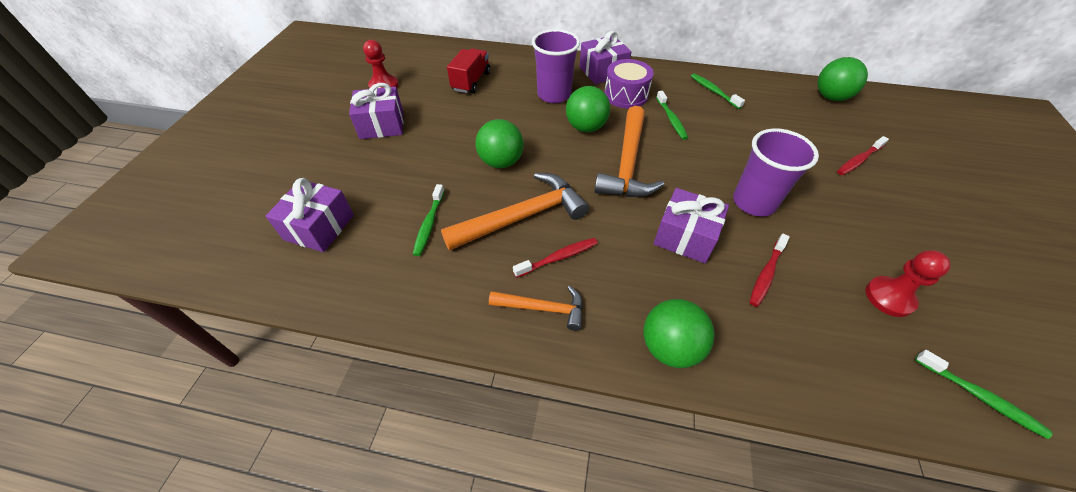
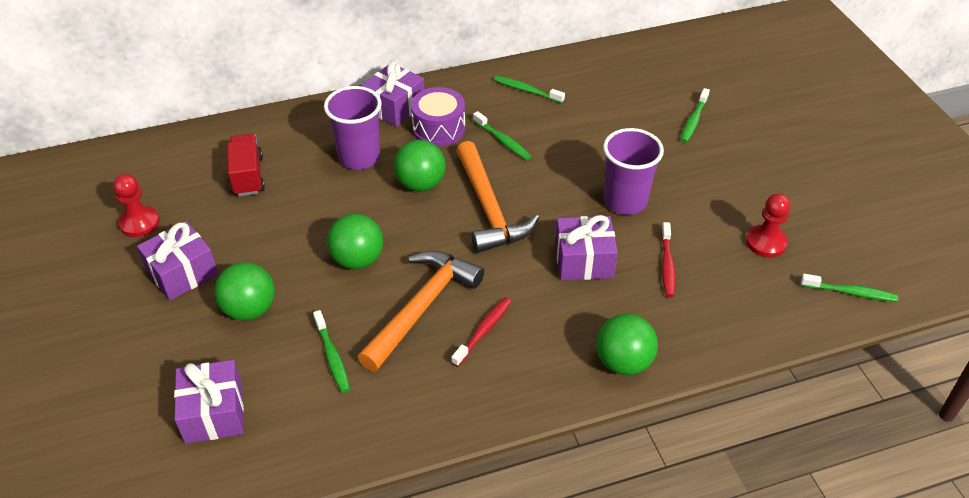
camera: 30 degrees left, 5 degrees down
(543, 308) = (500, 382): orange hammer -> none
(830, 97) = (641, 57): green ball -> green ball (250, 309)
(858, 160) = (693, 120): red toothbrush -> green toothbrush

